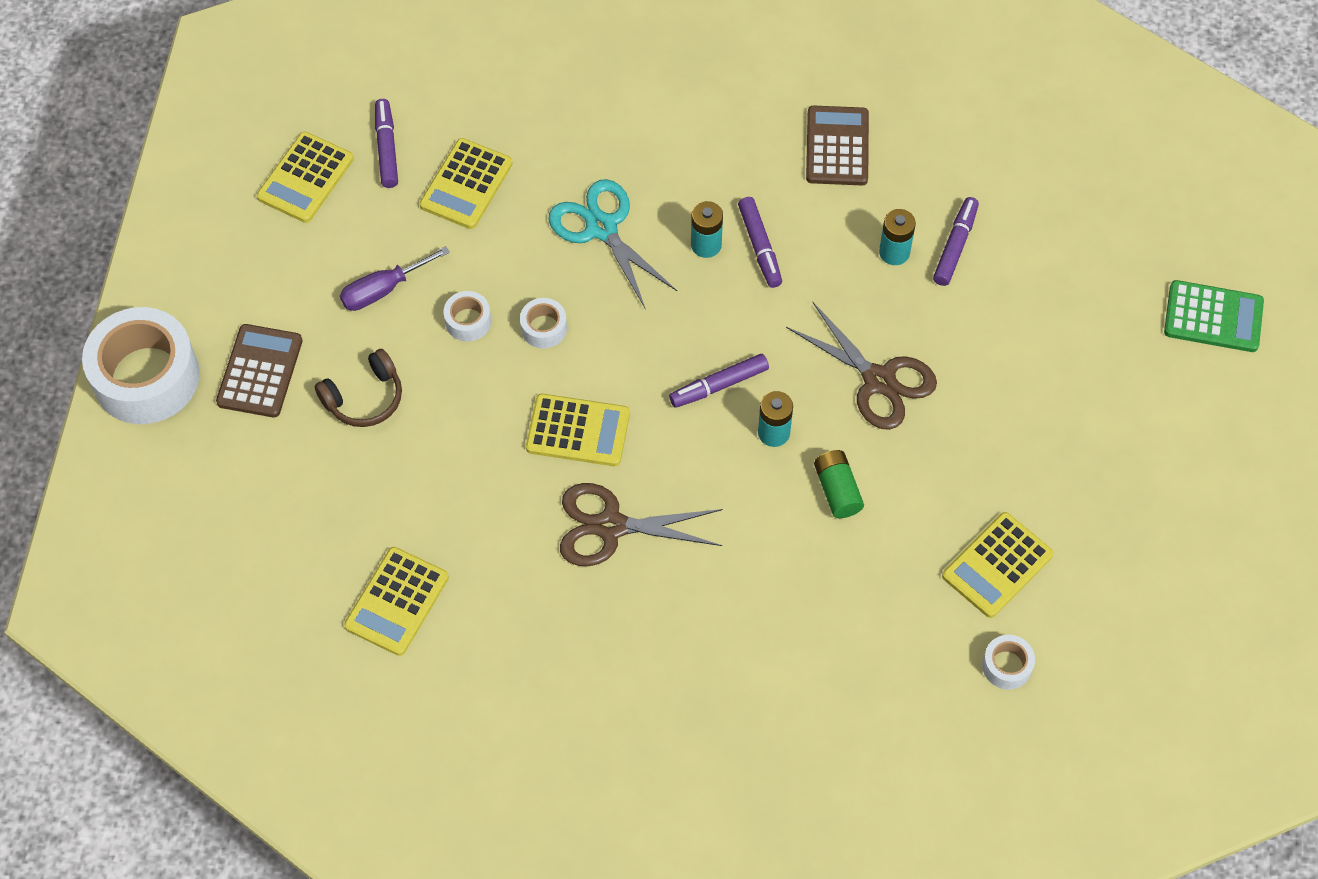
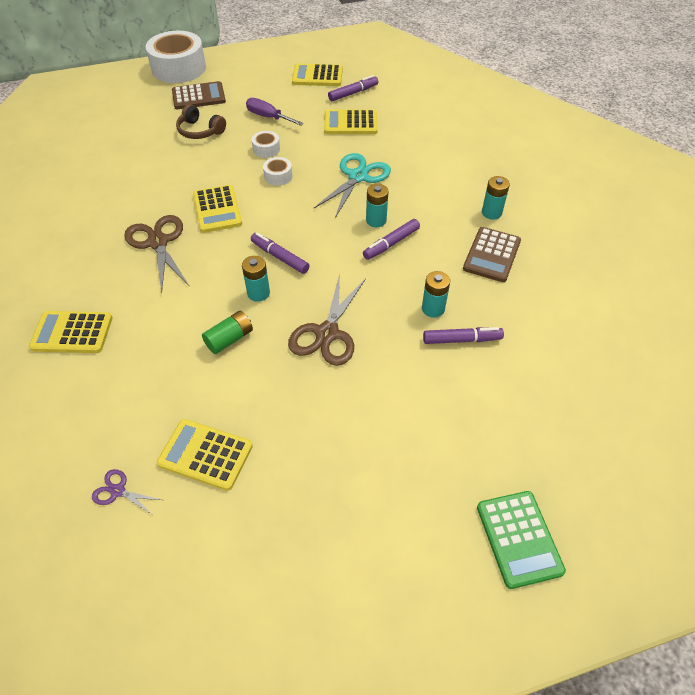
camera: 65 degrees right, 10 degrees down
(397, 602) = (79, 178): yellow calculator -> yellow calculator (72, 333)
(761, 107) = (491, 213): none -> turquoise battery
(837, 146) = (492, 255): brown calculator -> brown calculator turned 135 degrees clockwise
(1006, 666) = (118, 491): white tape -> purple scissors

